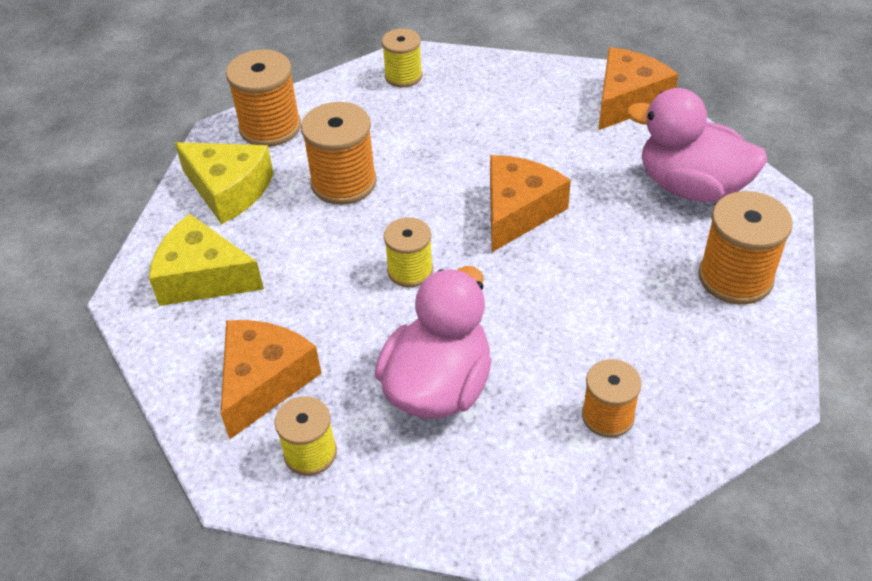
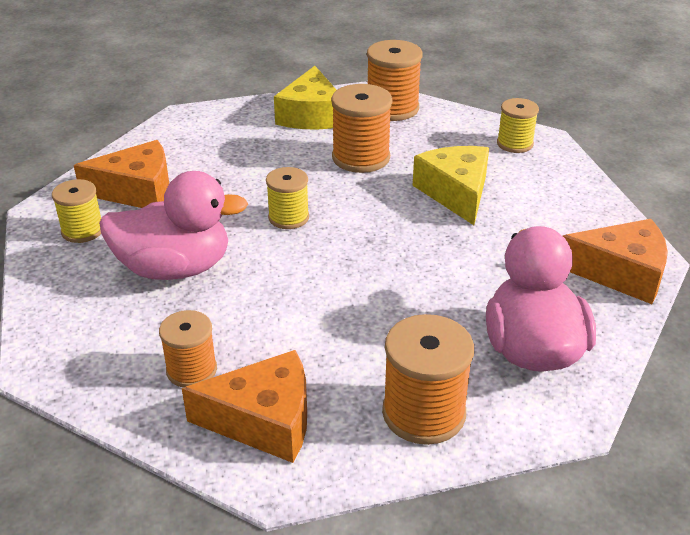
camera: 60 degrees right, 10 degrees down
(202, 277) = (219, 135): yellow cheese -> yellow cheese (456, 193)
(518, 211) = (402, 251): orange cheese -> orange cheese (264, 421)

